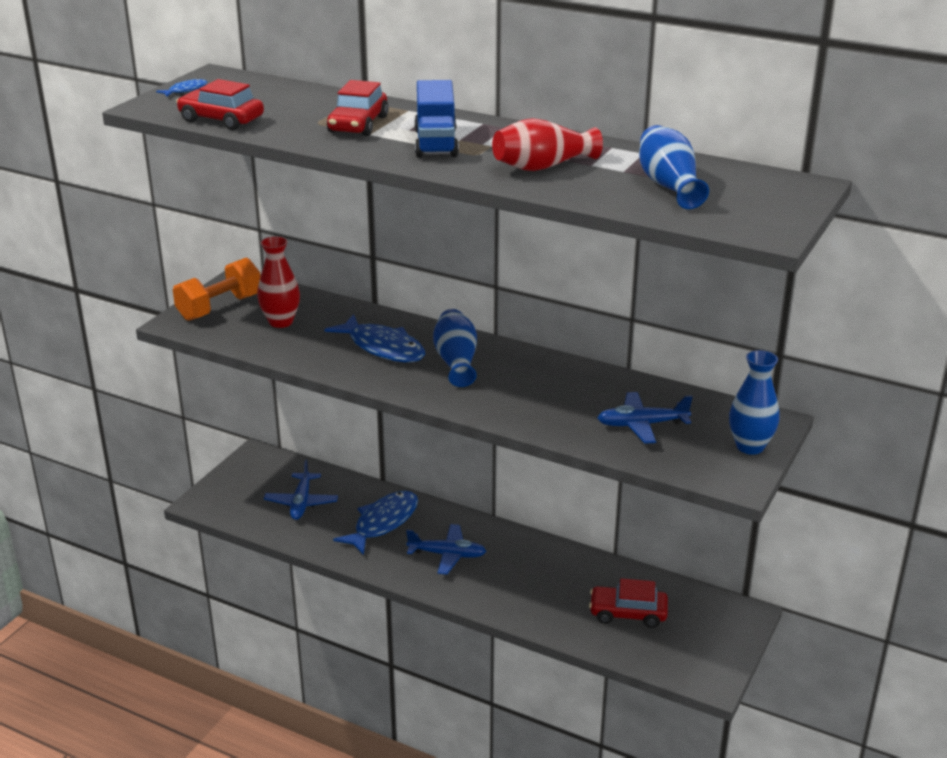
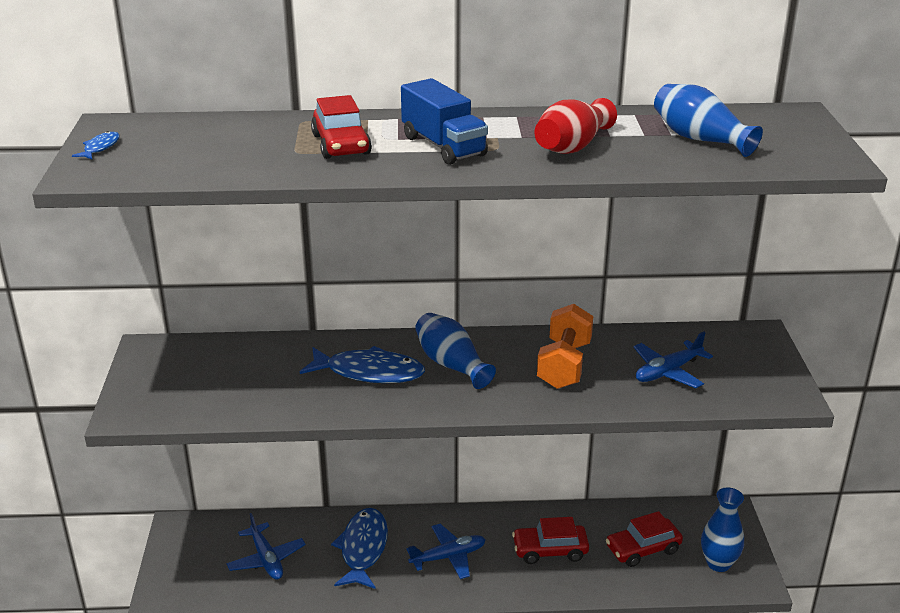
camera: 30 degrees left, 0 degrees up
(220, 307) = (157, 382): orange dumbbell -> orange dumbbell (564, 365)
(221, 120) = (189, 171): red car -> red car (550, 550)
(281, 322) = (239, 378): red vase -> none
(750, 446) = (767, 362): blue vase -> blue vase (718, 563)

